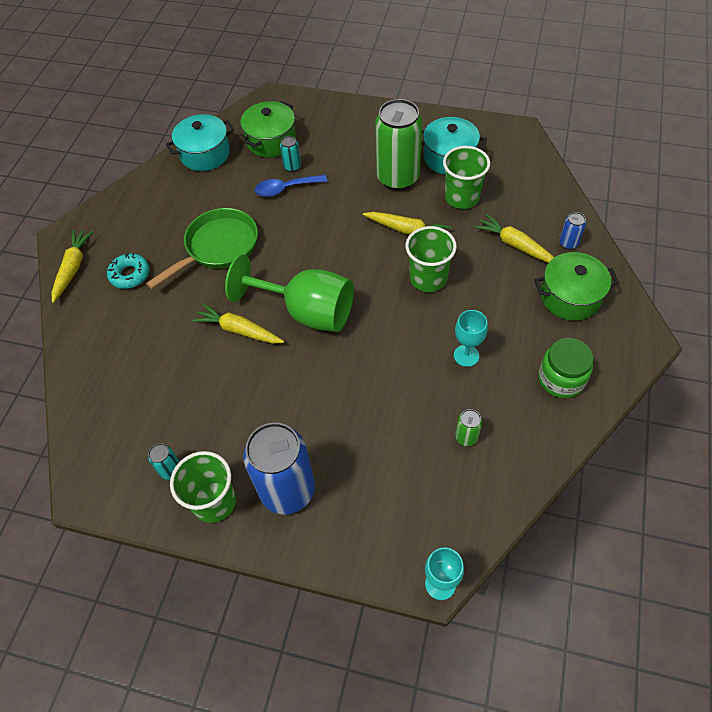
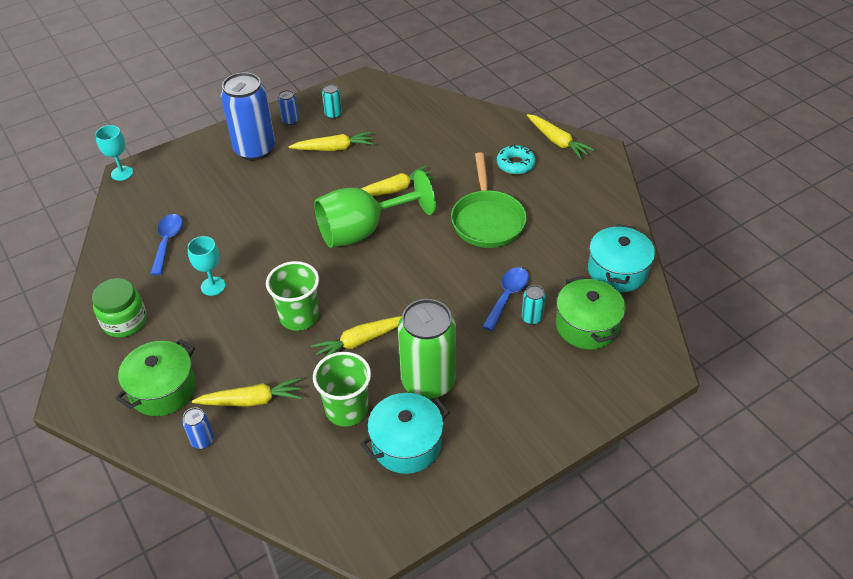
camera: 130 degrees right, 10 degrees down
(214, 501) = (290, 121): green cup -> blue can
(223, 421) = (334, 148): none -> yellow carrot
(466, 437) = (167, 242): green can -> blue spoon

